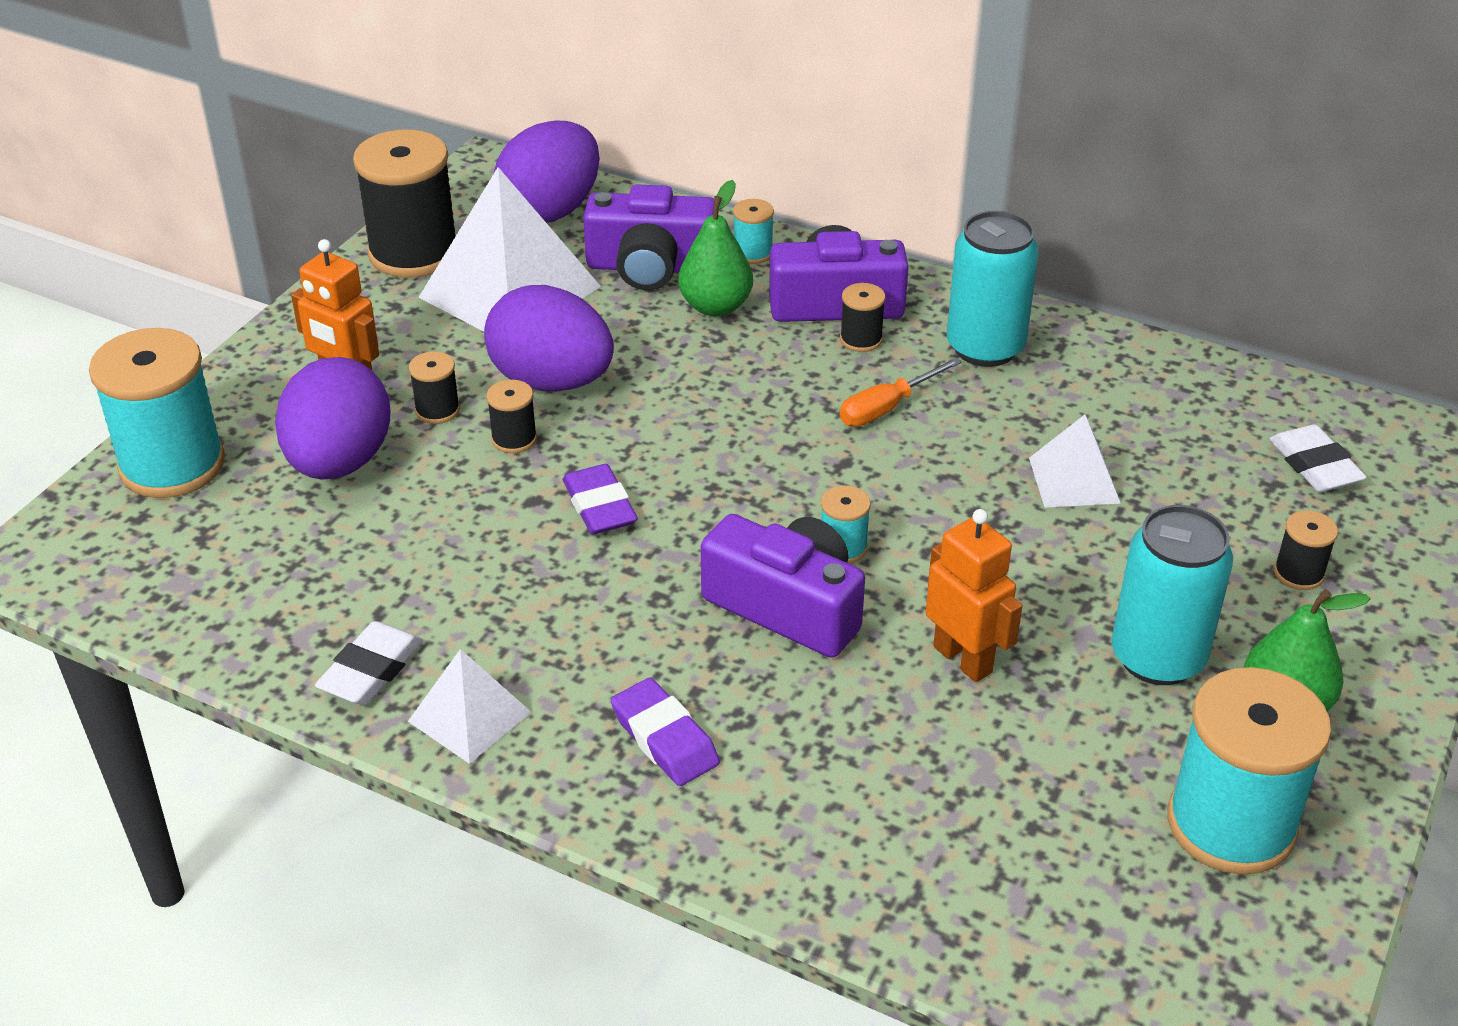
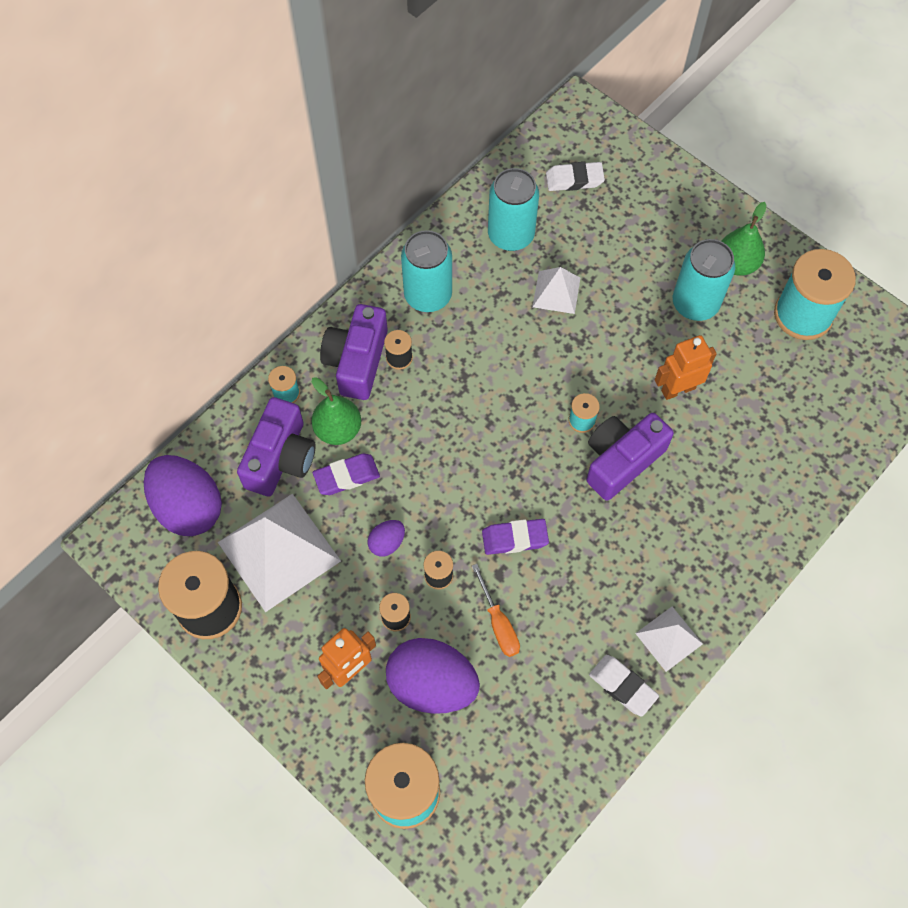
camera: 75 degrees left, 25 degrees up
(552, 381) = (387, 543): purple egg -> purple egg, size x0.46
(665, 738) = (704, 543): purple eraser -> purple eraser (346, 476)
(887, 408) = (468, 363): orange screwdriver -> orange screwdriver (498, 623)
(1151, 412) = (511, 235): none -> turquoise can
(1298, 573) = (651, 221): black spool -> none

